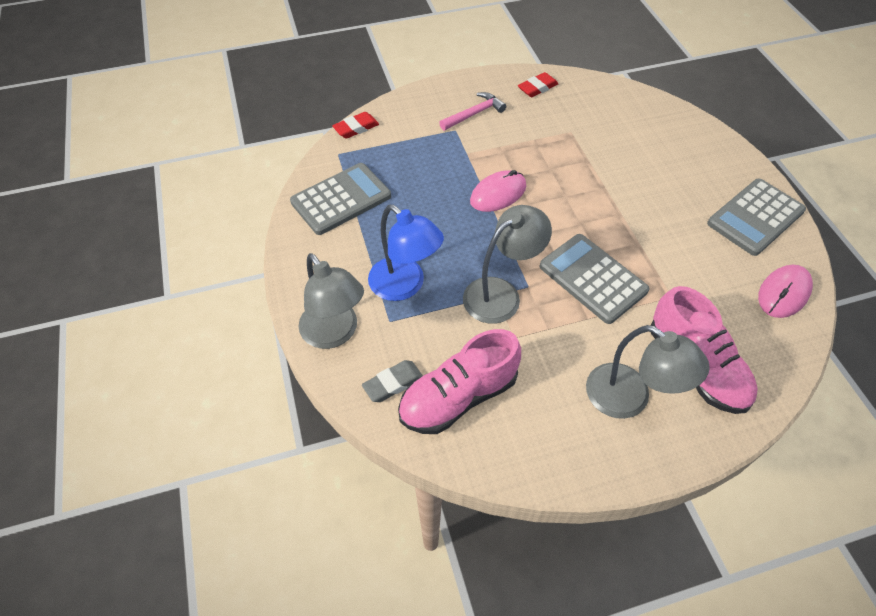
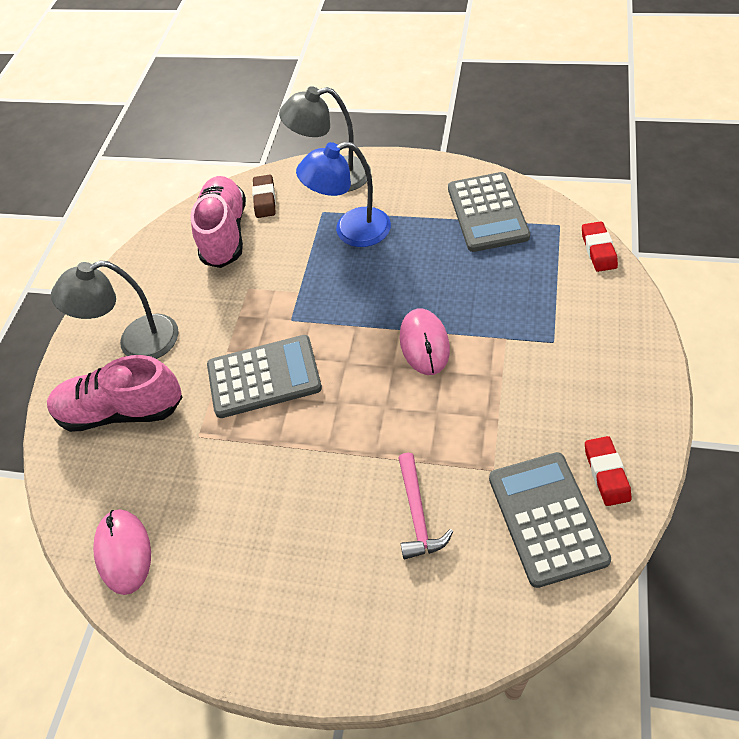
camera: 125 degrees right, 0 degrees up
(393, 383) = (265, 199): grey eraser -> brown eraser
(474, 114) = (577, 372): pink hammer -> pink hammer (417, 513)
(501, 293) = (297, 296): grey lamp -> none
(755, 217) = (229, 605): grey calculator -> grey calculator (547, 518)

